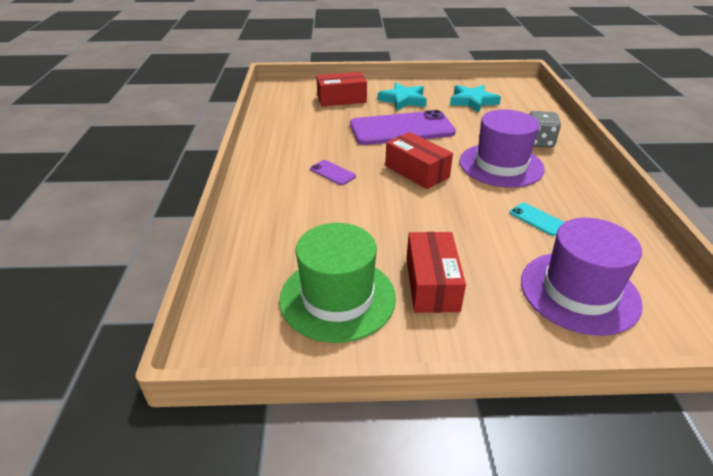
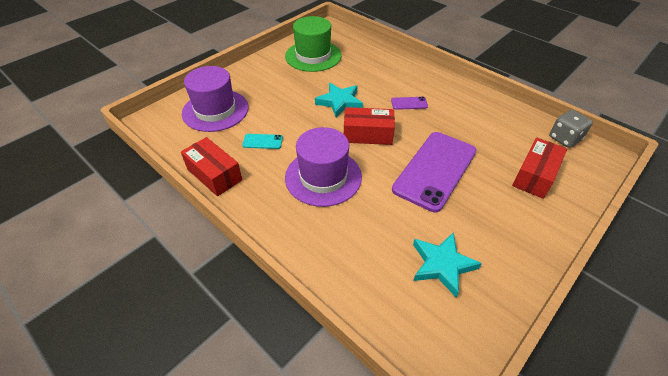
camera: 135 degrees right, 10 degrees up
(403, 100) = (495, 214): turquoise star -> turquoise star (339, 102)
(431, 284) = (283, 79): red box -> red box (214, 174)
(538, 142) = (319, 230): grey dice -> grey dice (564, 138)

